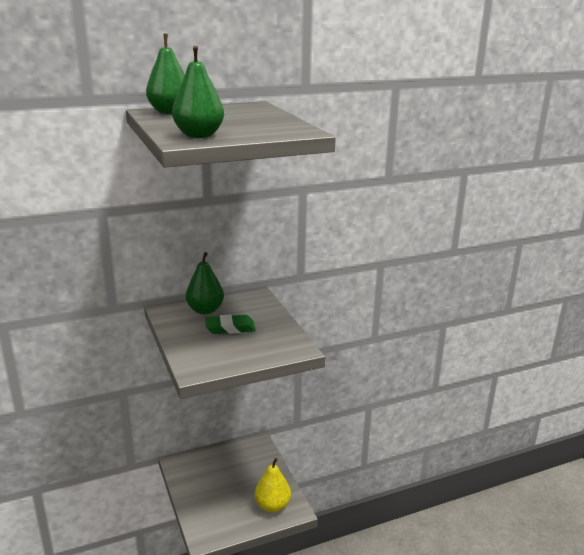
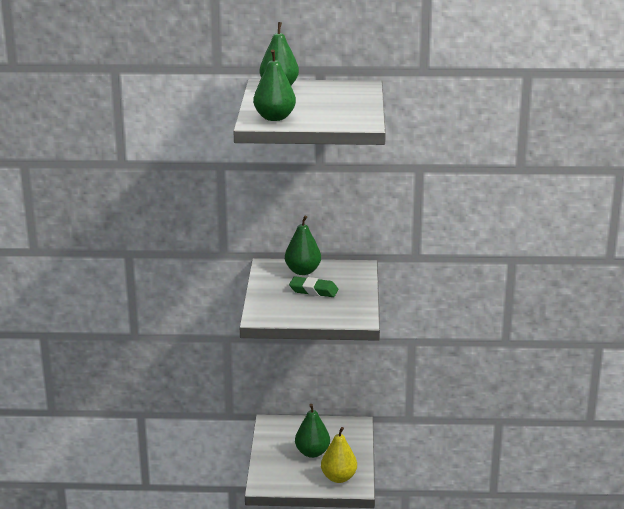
camera: 25 degrees right, 0 degrees up
(233, 485) = (312, 453): none -> green pear

